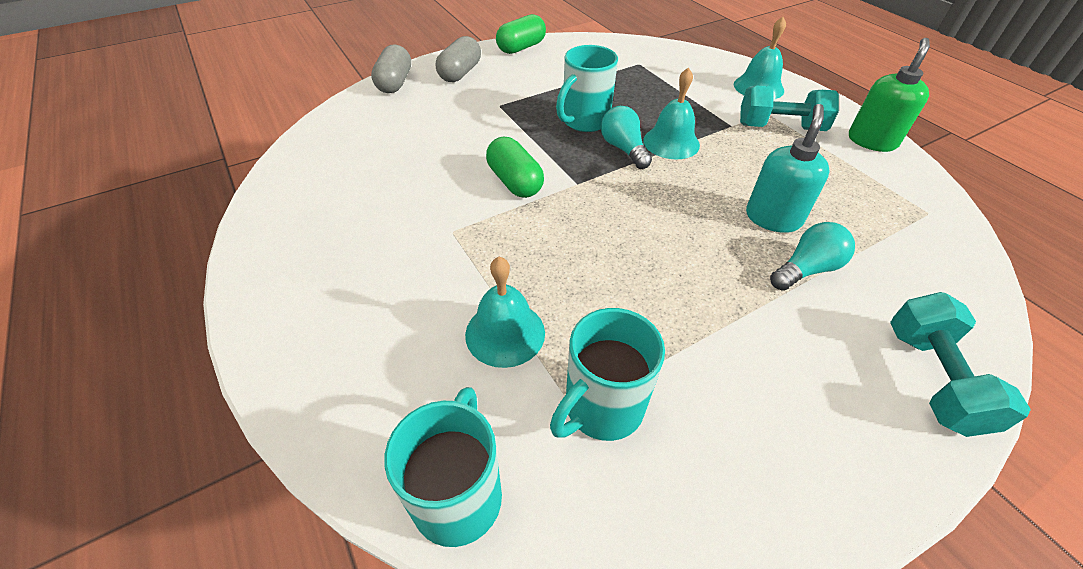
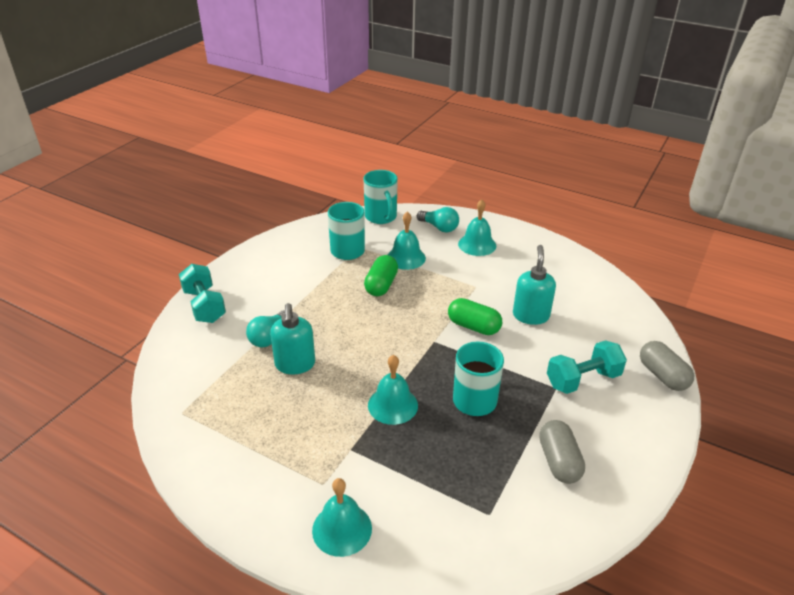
camera: 150 degrees right, 10 degrees down
(358, 307) = (477, 244): none -> turquoise bell
(434, 169) = (530, 315): none -> turquoise soap dispenser
(460, 73) = (632, 412): grey capsule -> grey capsule (559, 461)
(521, 48) = (629, 482): green capsule -> green capsule (381, 285)
(623, 149) = (424, 383): turquoise light bulb -> turquoise light bulb (439, 227)
(780, 127) = (306, 466): turquoise dumbbell -> turquoise dumbbell (583, 380)
(871, 141) = (217, 483): green soap dispenser -> none

